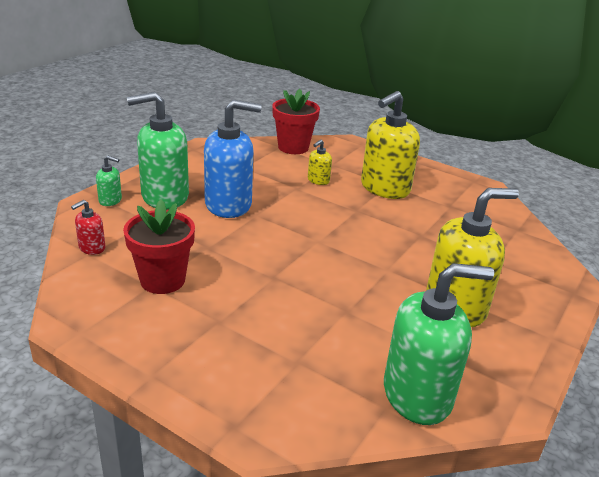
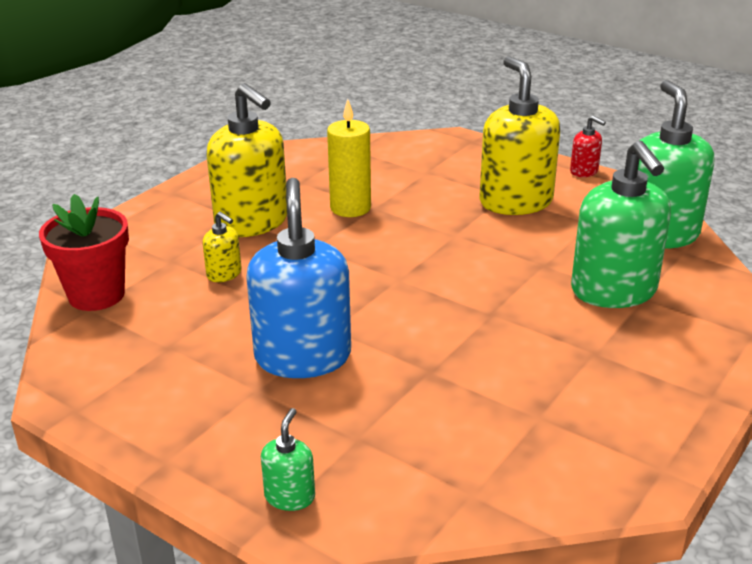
camera: 85 degrees left, 0 degrees up
(92, 248) = (455, 494): red soap dispenser -> red soap dispenser (584, 171)
(162, 280) = (524, 406): red flower pot -> none
(164, 197) = (275, 429): green soap dispenser -> green soap dispenser (614, 291)
(416, 224) = (350, 208): none -> yellow candle

